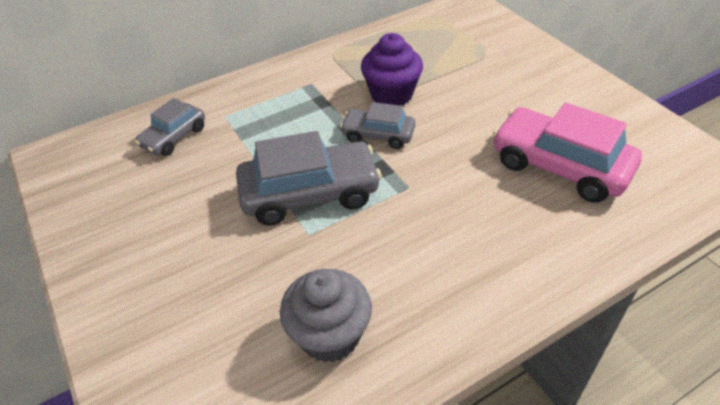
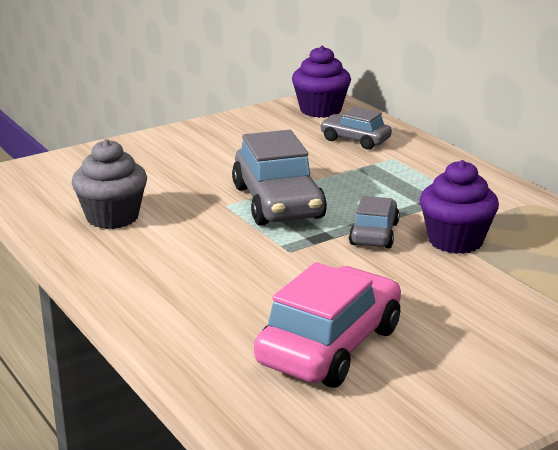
camera: 85 degrees right, 20 degrees down
(81, 159) = (320, 110): none -> purple cupcake

